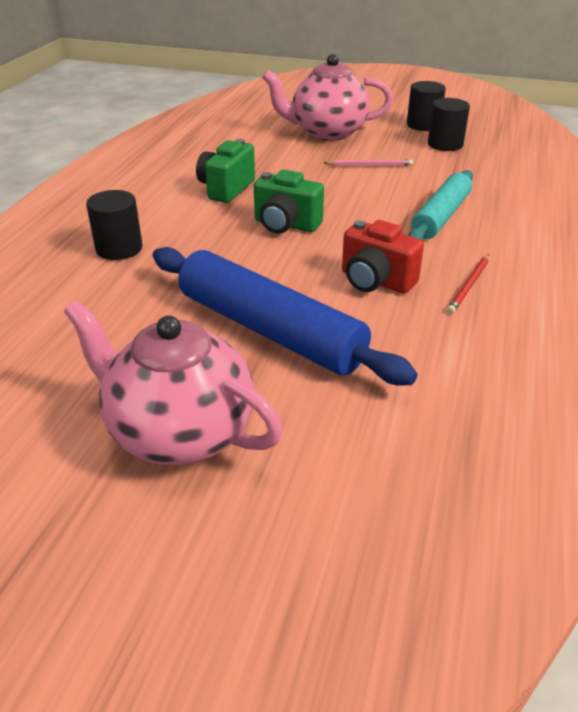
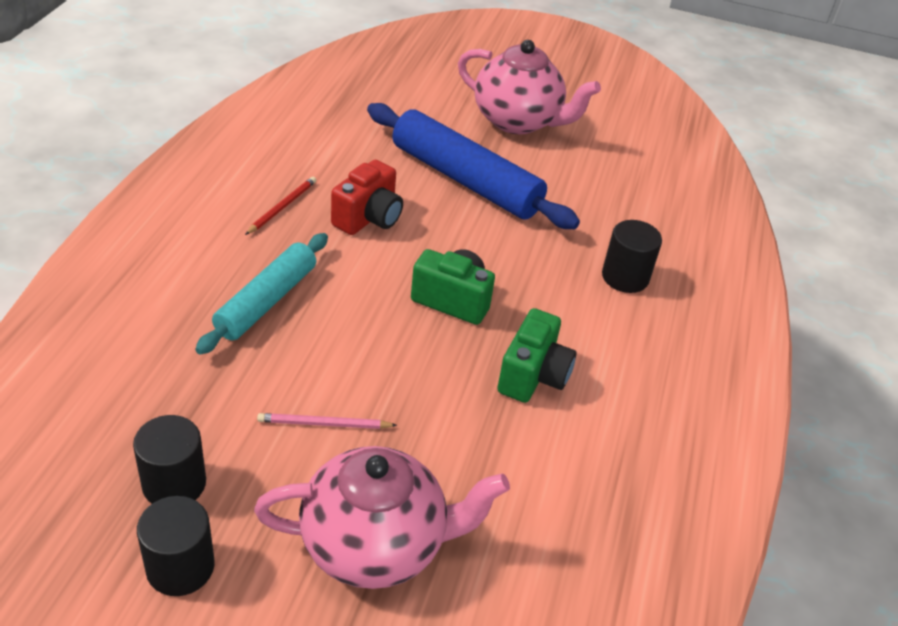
camera: 175 degrees right, 5 degrees up
(375, 281) = (368, 218): red camera -> red camera turned 90 degrees clockwise

